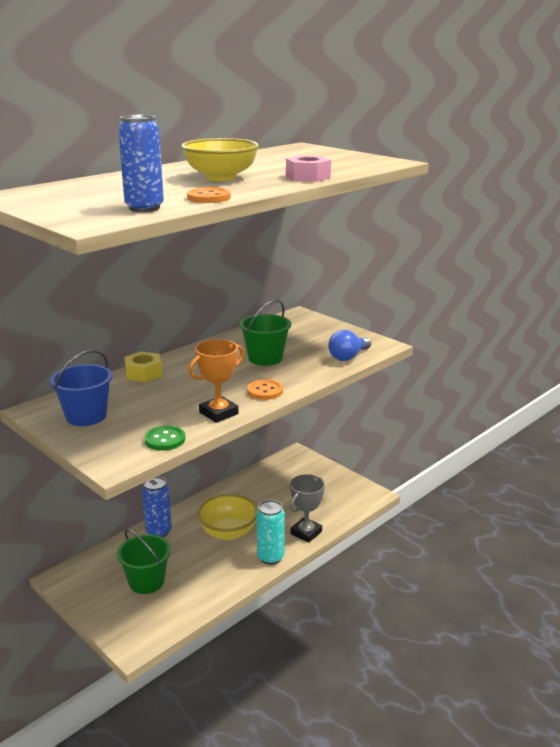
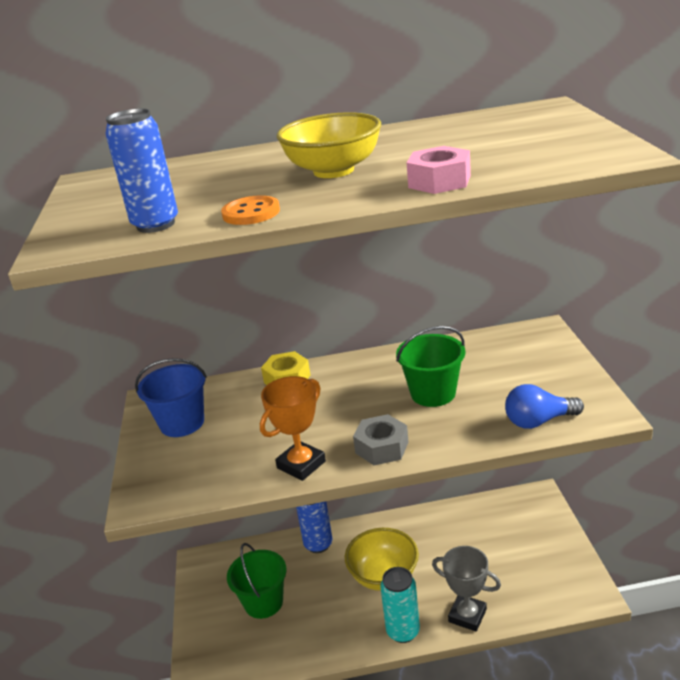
camera: 40 degrees right, 5 degrees up
(165, 439) = (214, 484): green button -> none
(218, 413) = (301, 465): orange trophy -> orange trophy turned 45 degrees counterclockwise
(265, 391) = (382, 447): orange button -> grey nut
(306, 532) = (467, 615): grey trophy -> grey trophy turned 45 degrees clockwise

